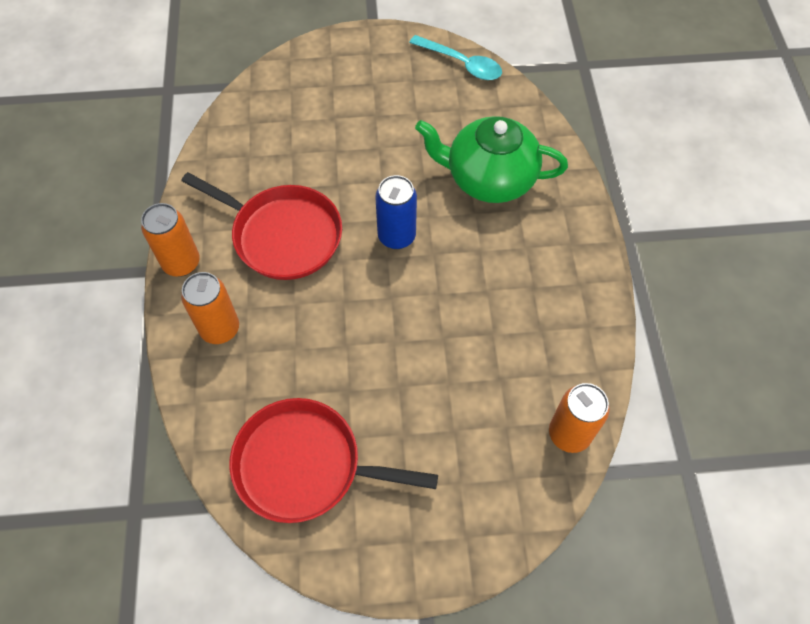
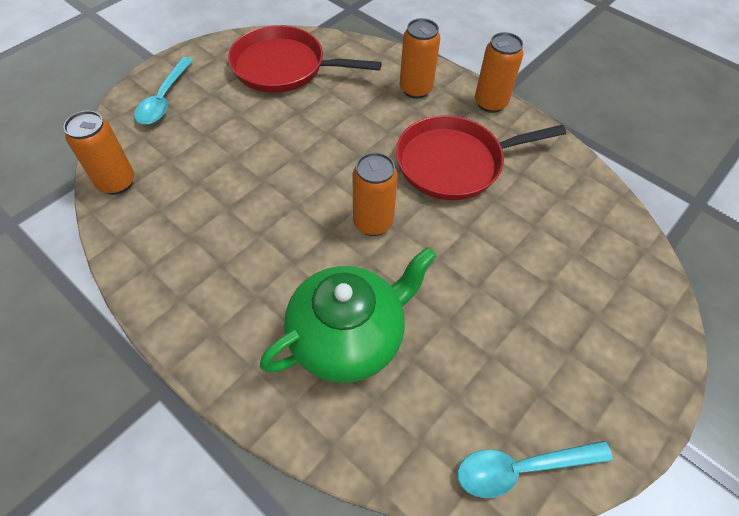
camera: 135 degrees right, 5 degrees down
(304, 465) = (283, 67): red pan -> red pan turned 135 degrees counterclockwise
(396, 236) = (373, 223): blue can -> orange can
(459, 518) = (164, 99): none -> turquoise spoon

